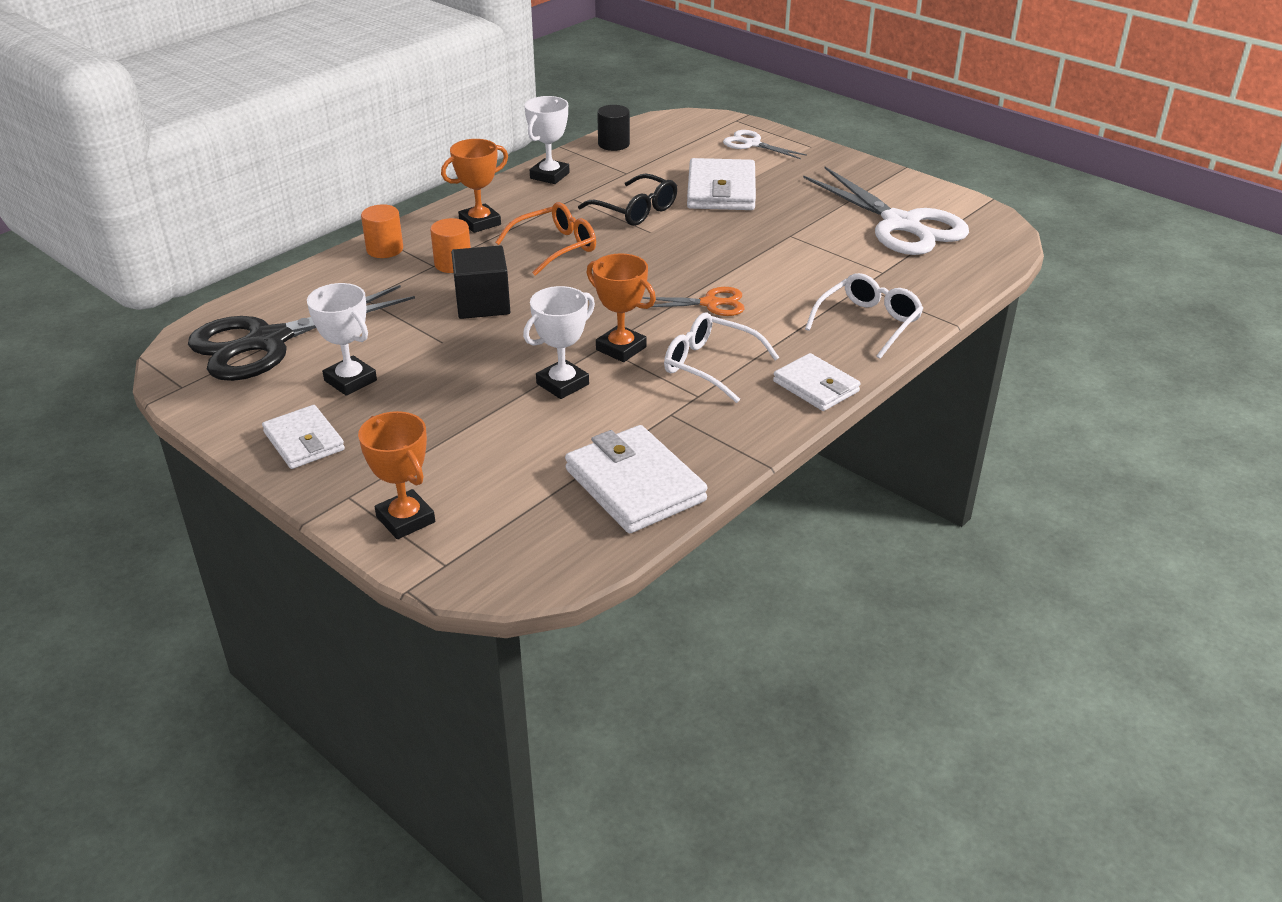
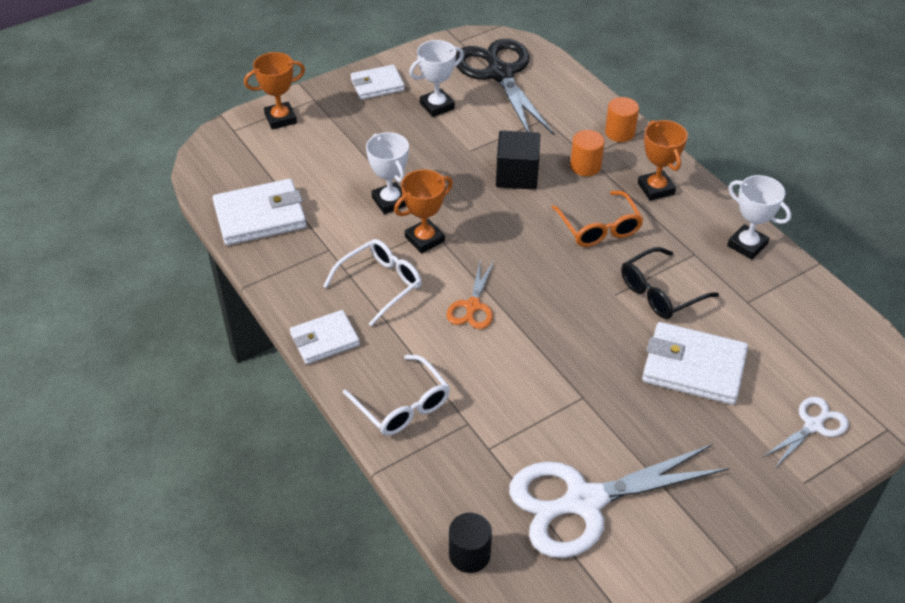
camera: 105 degrees right, 10 degrees up
(613, 144) = (820, 305): black cylinder -> black cylinder (469, 554)

